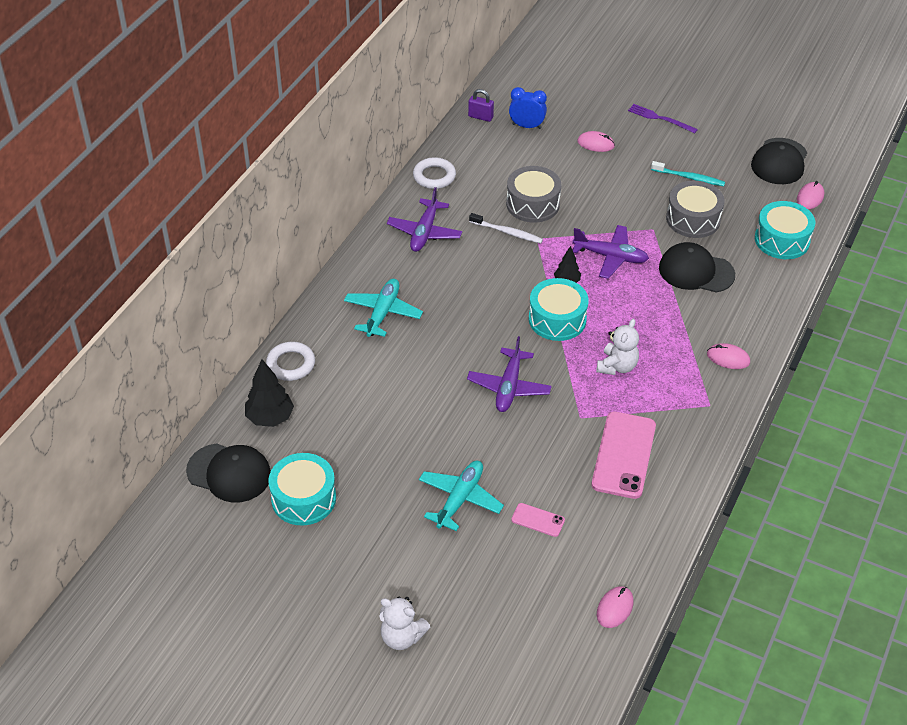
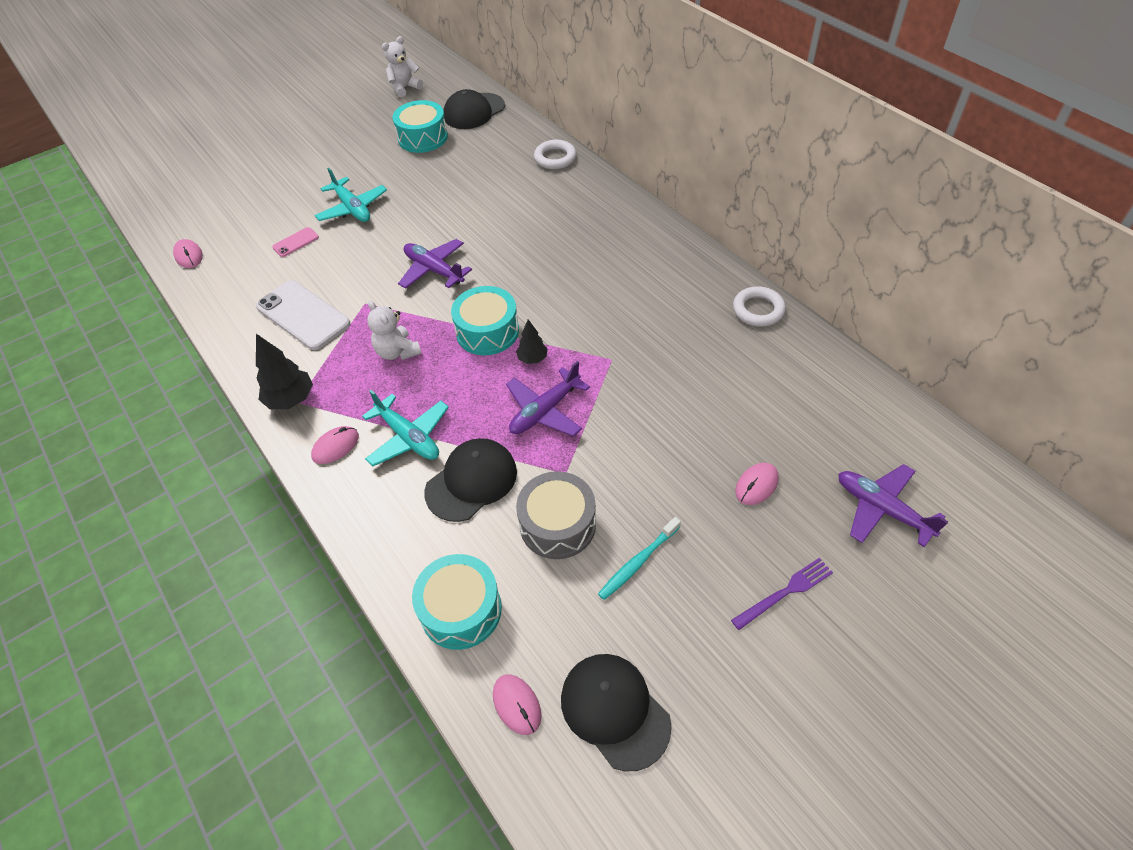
camera: 120 degrees right, 5 degrees up
(270, 418) = (508, 138): black tree -> black tree (291, 400)
(382, 313) = (577, 220): turquoise plane -> turquoise plane (408, 437)
(402, 637) = (277, 153): white teddy bear -> white teddy bear (404, 88)
(425, 232) = (670, 276): purple plane -> purple plane (882, 509)
(480, 117) = (858, 386): purple padlock -> none
(507, 232) = (635, 338): white toothbrush -> none
(526, 126) = (822, 425): blue clock -> none
(532, 204) = (669, 376): grey drum -> none
(624, 455) = (303, 315): pink phone -> white phone

